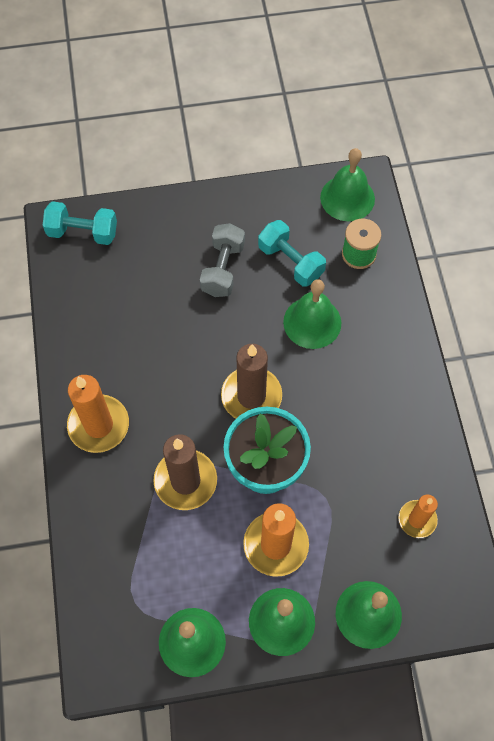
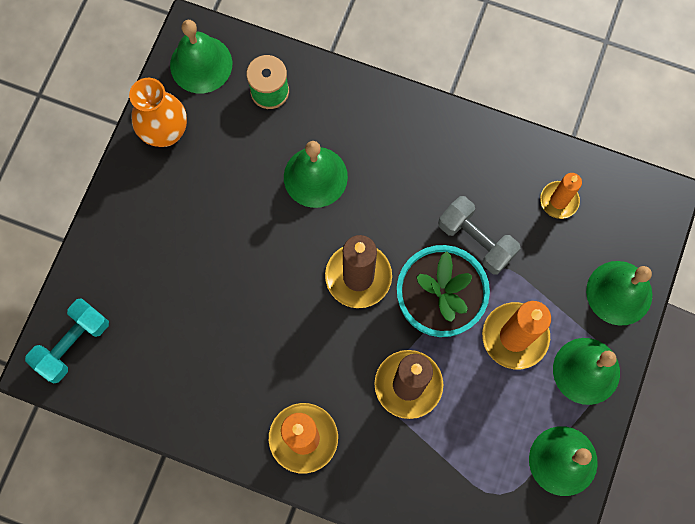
camera: 60 degrees left, 10 degrees up
(223, 269) = (205, 227): grey dumbbell -> grey dumbbell (476, 240)
(278, 204) = (166, 132): none -> orange vase
(290, 262) = (238, 158): turquoise dumbbell -> none

